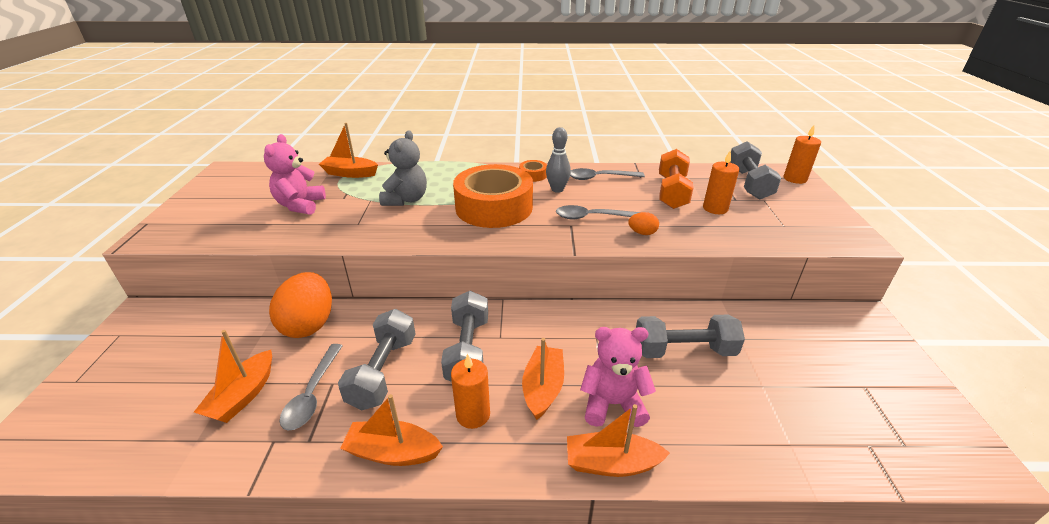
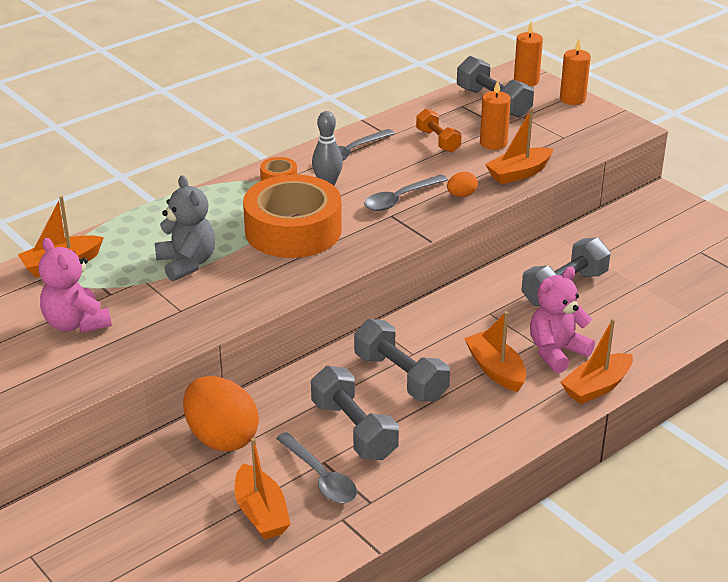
camera: 40 degrees left, 0 degrees up
(392, 452) = (445, 469): orange boat -> orange boat (518, 173)
(473, 414) = (468, 415): orange candle -> orange candle (572, 99)
(672, 192) = (438, 141): orange dumbbell -> orange dumbbell, size x0.64

